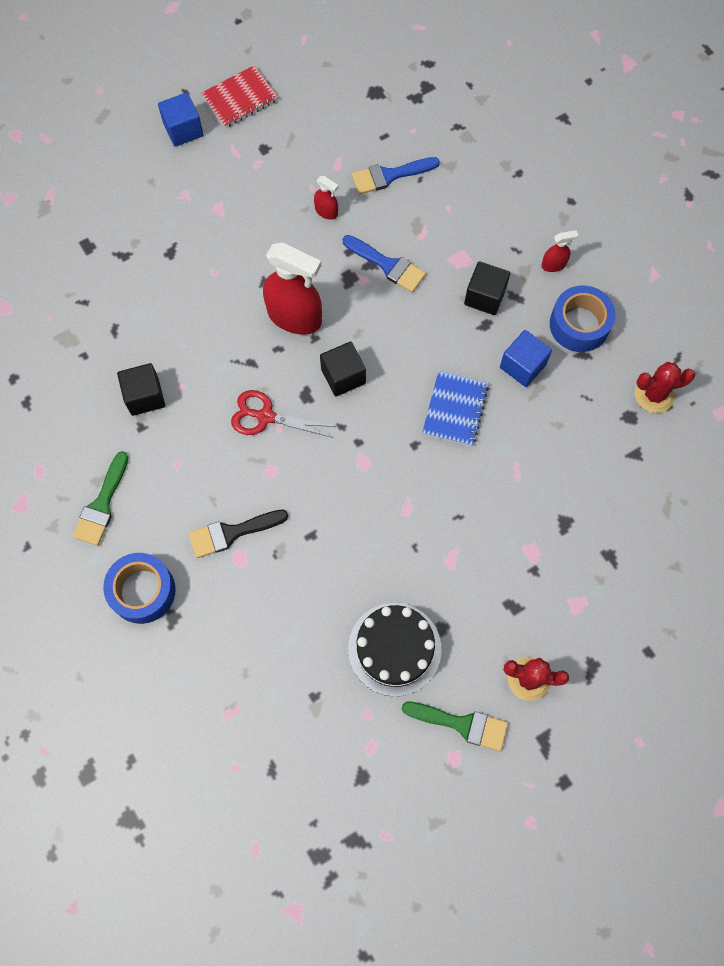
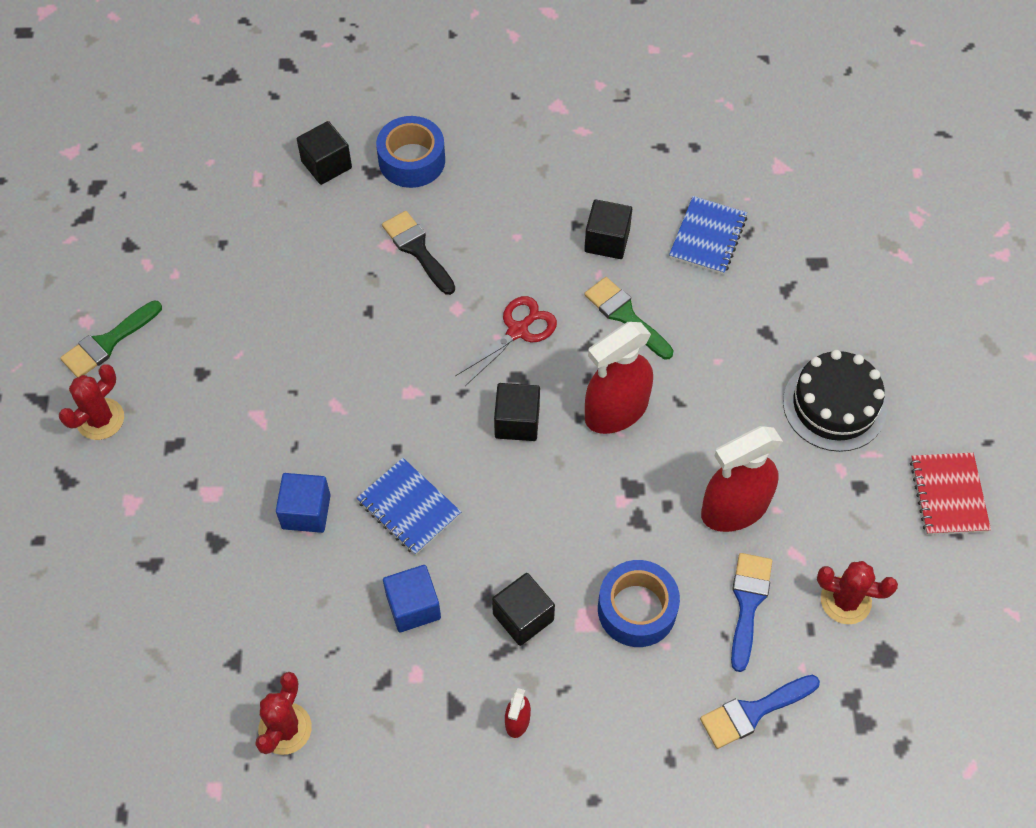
camera: 120 degrees right, 10 degrees down
(102, 327) = (708, 237): none -> blue notebook
(102, 505) = (516, 163): green brush -> green brush (625, 315)
(183, 130) = (929, 415): blue cube -> blue cube (306, 512)
(185, 661) = (326, 165): none -> black cube
(231, 533) = (417, 249): black brush -> black brush turned 45 degrees counterclockwise
(326, 211) = (734, 508): red spray bottle -> red spray bottle, size x2.20
(352, 125) = (845, 600): none -> red cactus
(388, 265) = (625, 536): blue brush -> blue brush (753, 712)
(394, 649) = (213, 324): black cake -> black cake (834, 405)
(579, 324) = (423, 701): blue tape -> blue tape (637, 609)

